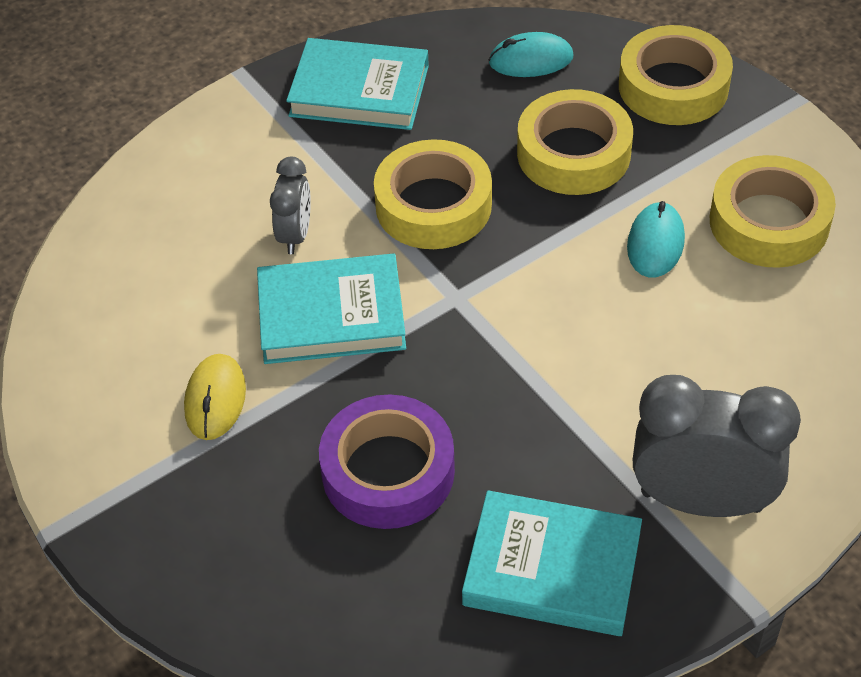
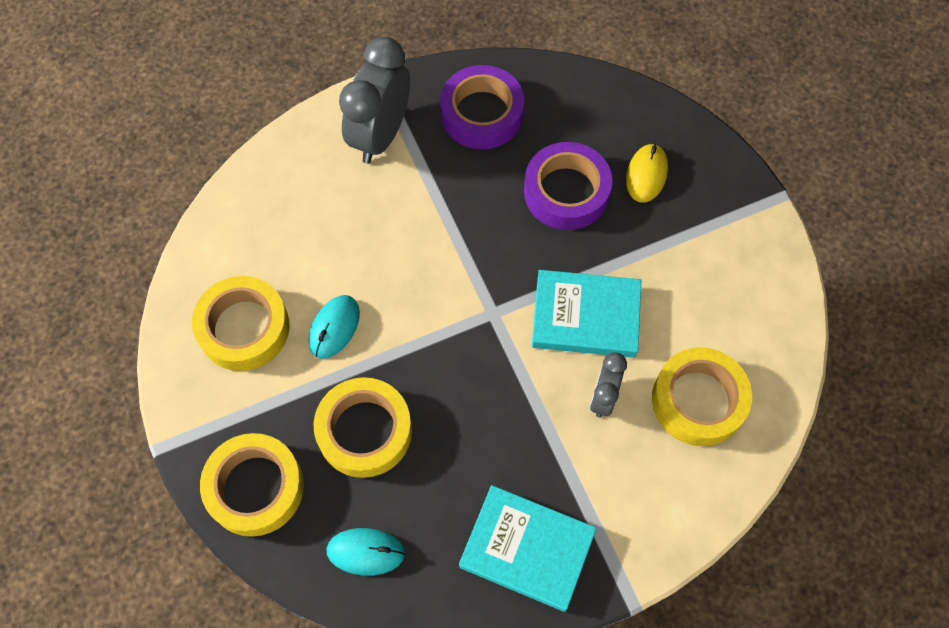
camera: 170 degrees left, 15 degrees up
(215, 399) = (674, 266): yellow mouse -> yellow mouse (646, 174)
(433, 205) = (490, 402): yellow tape -> yellow tape (698, 400)
(552, 569) = (482, 114): turquoise book -> purple tape
(701, 500) = (380, 135): grey clock -> grey clock turned 90 degrees clockwise

